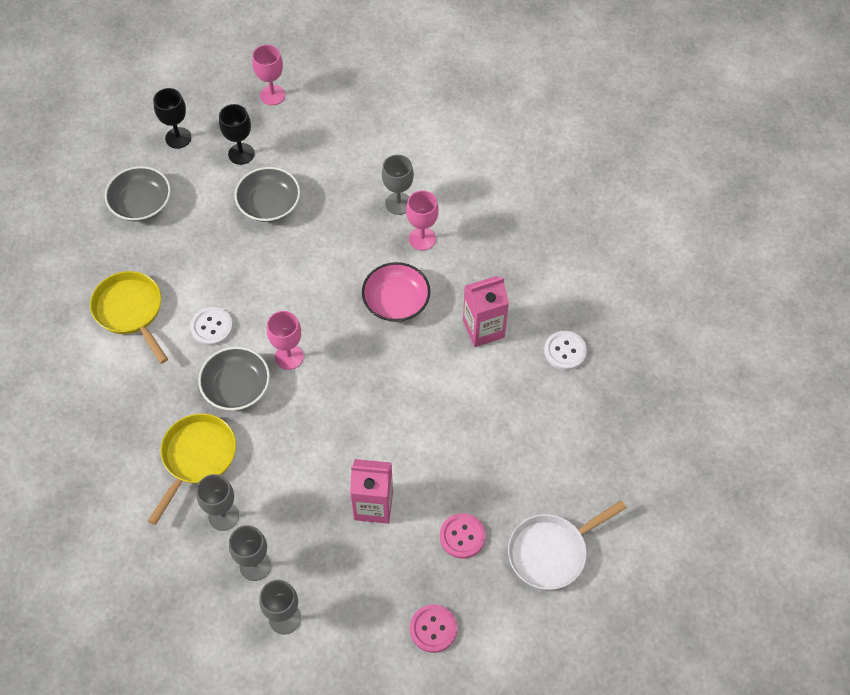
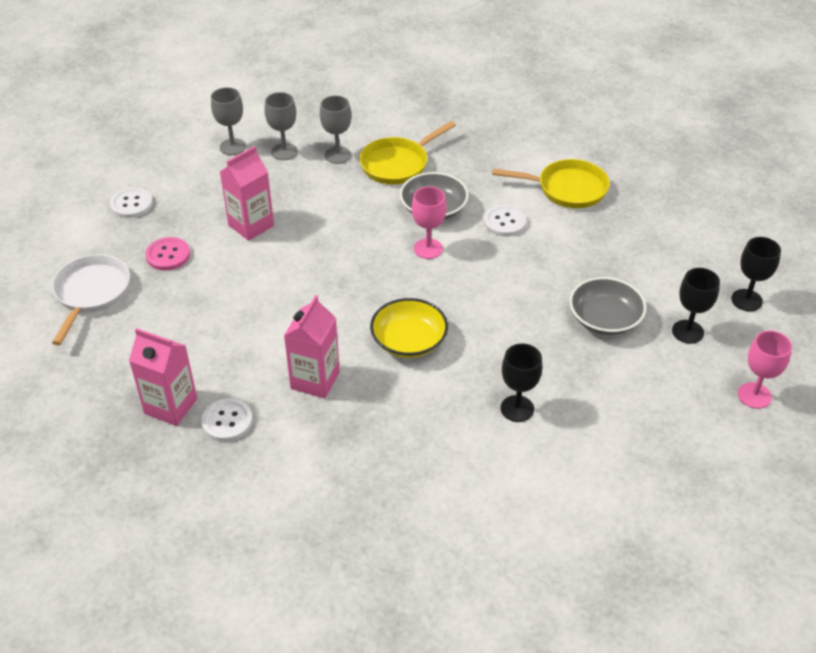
camera: 130 degrees right, 15 degrees down
(141, 203) = (681, 242): grey bowl -> none
(197, 457) = (397, 164): yellow pan -> yellow pan turned 75 degrees clockwise
(396, 301) = (409, 341): pink bowl -> yellow bowl
(398, 203) = (517, 408): grey goblet -> black goblet
(422, 239) = (457, 400): pink goblet -> none
(433, 629) = (131, 204): pink button -> white button
(587, 395) = (171, 406): none -> pink carton

